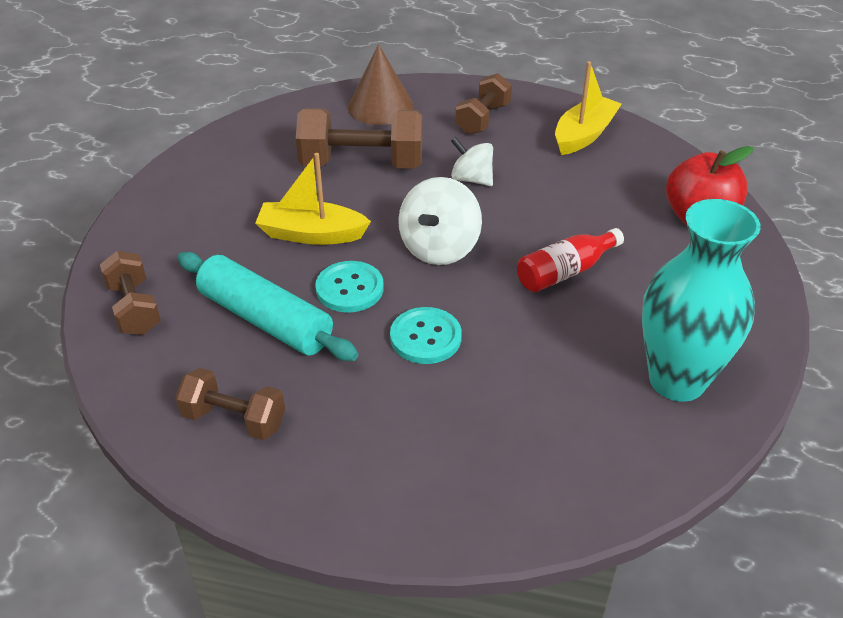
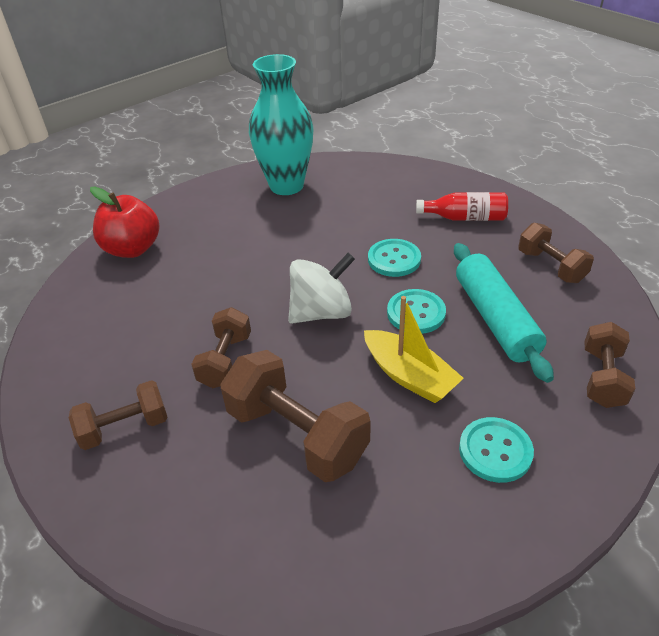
camera: 140 degrees left, 0 degrees up
(207, 216) = (495, 451): none -> turquoise button
(380, 106) = (191, 519): brown cone -> none
(471, 179) = (225, 360): white spinning top -> brown dumbbell
(565, 272) = (262, 257): red bottle -> red bottle (465, 218)
(584, 135) = (80, 355): yellow boat -> none

